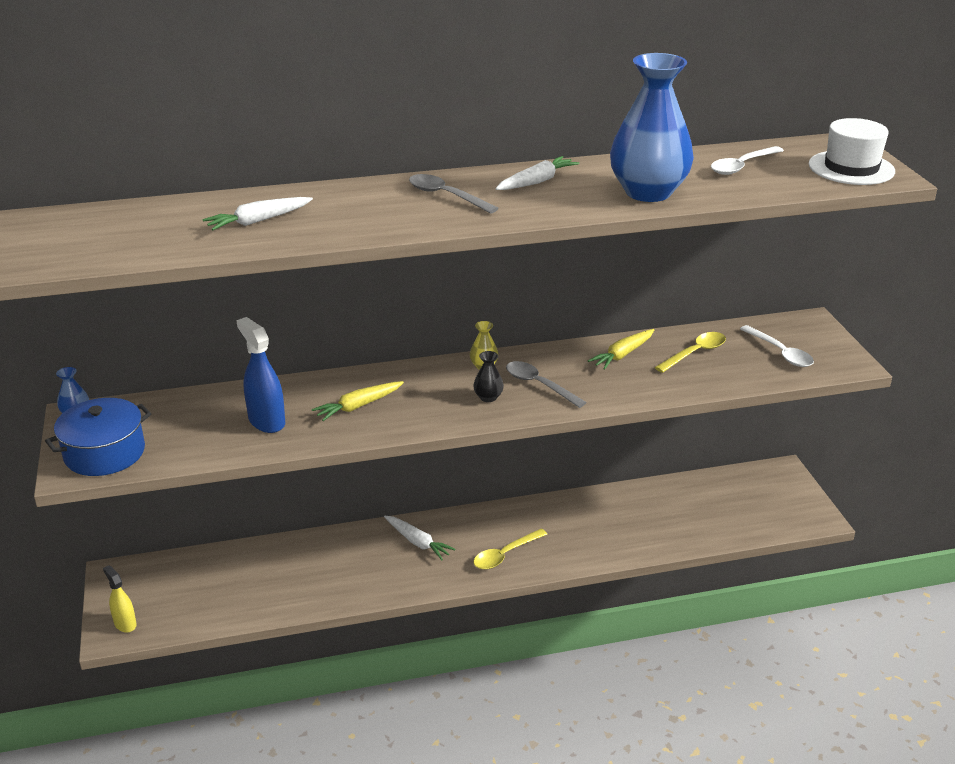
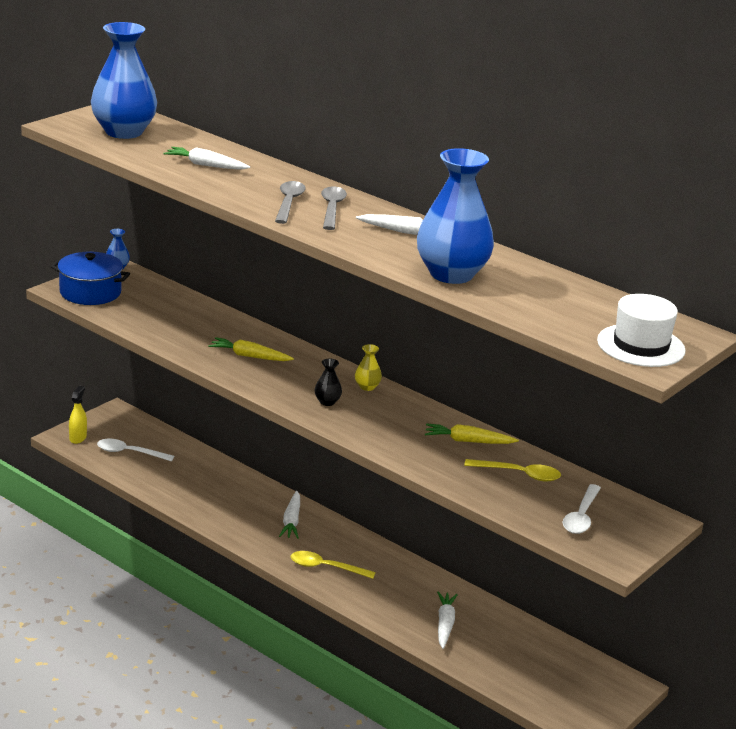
camera: 50 degrees right, 5 degrees down
(102, 235) = (124, 132): none -> blue vase
(266, 421) = (189, 330): blue spray bottle -> none
(539, 385) = (372, 417): grey spoon -> grey spoon (288, 203)
(640, 525) = (445, 624): none -> white carrot
(742, 166) = (565, 300): white spoon -> white spoon (129, 453)

